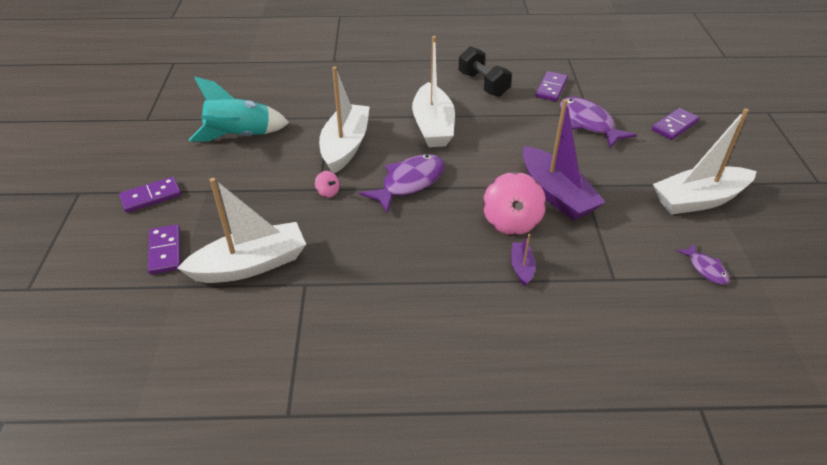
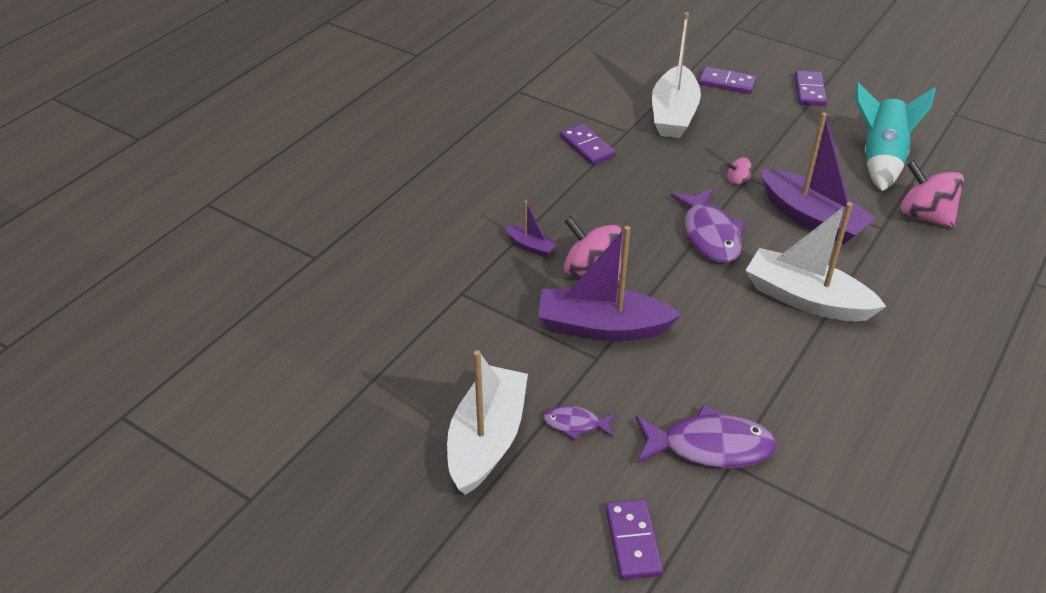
camera: 125 degrees right, 0 degrees up
(299, 105) = (924, 216): none -> pink spinning top
(345, 146) = (811, 218): white boat -> purple boat
(483, 84) = (883, 397): black dumbbell -> none
(551, 88) = (826, 466): purple domino -> purple domino (587, 147)
(705, 269) = (406, 363): purple fish -> purple fish (575, 424)

